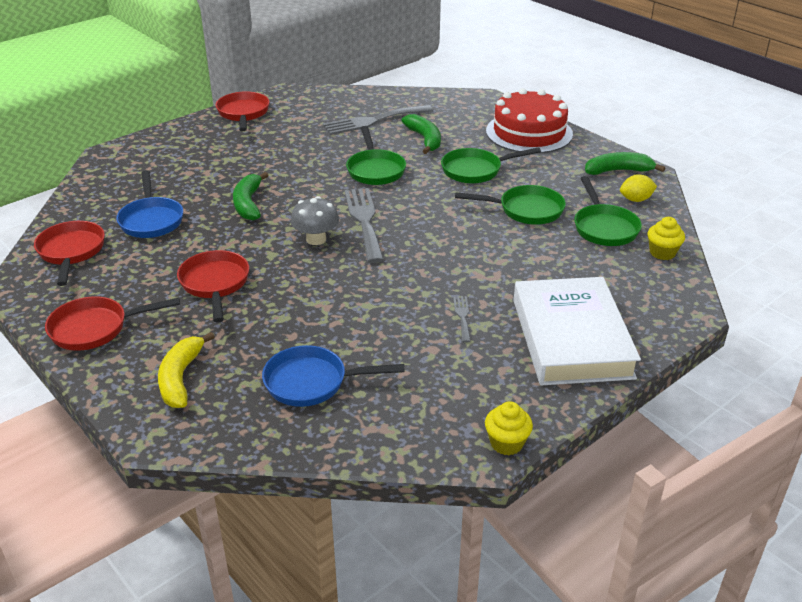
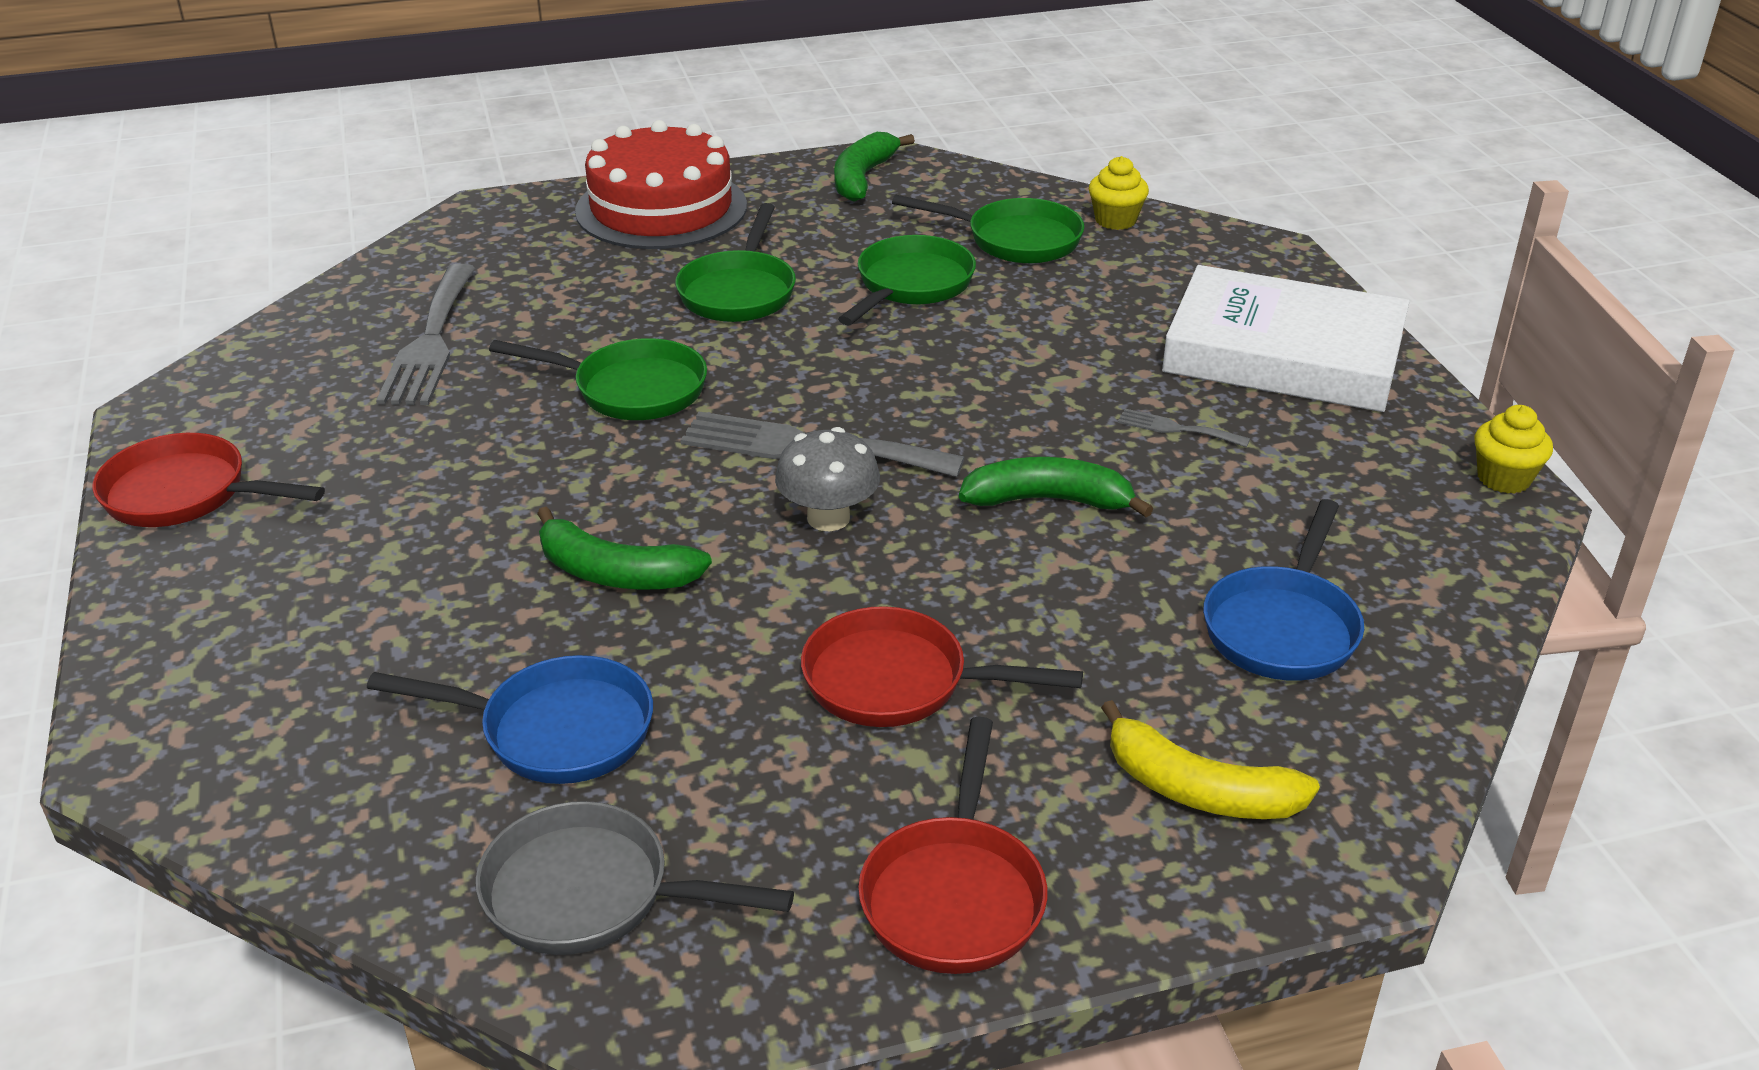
camera: 65 degrees left, 0 degrees up
(71, 252) = (591, 894): red pan -> grey pan
(425, 139) = (572, 308): green banana -> green banana (1049, 500)
(635, 200) = (958, 192): yellow lemon -> none

